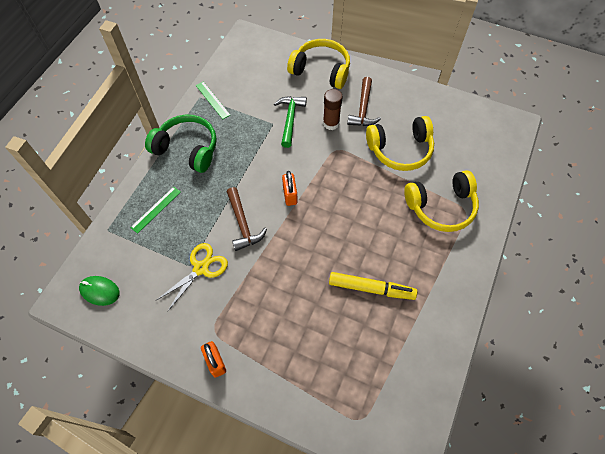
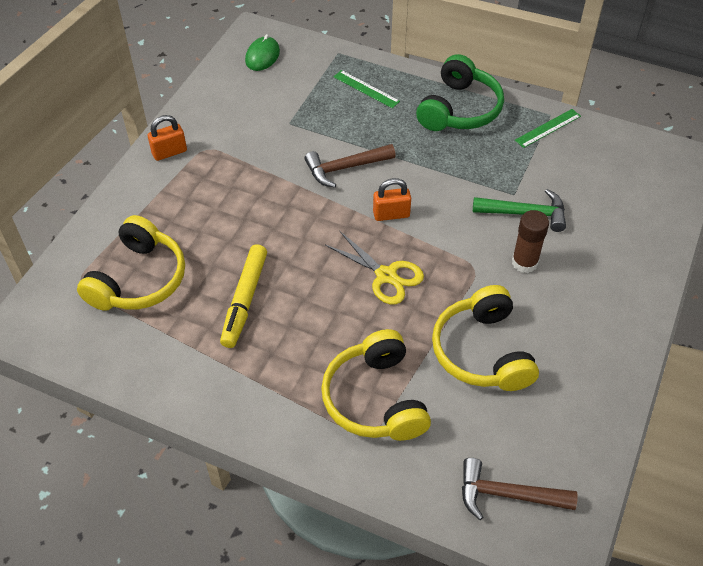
camera: 90 degrees right, 10 degrees down
(201, 268) = (285, 133): yellow scissors -> yellow scissors (386, 275)
(321, 70) = (634, 252): yellow headphones -> yellow headphones (138, 279)
(363, 109) = (560, 305): brown hammer -> brown hammer (507, 494)

